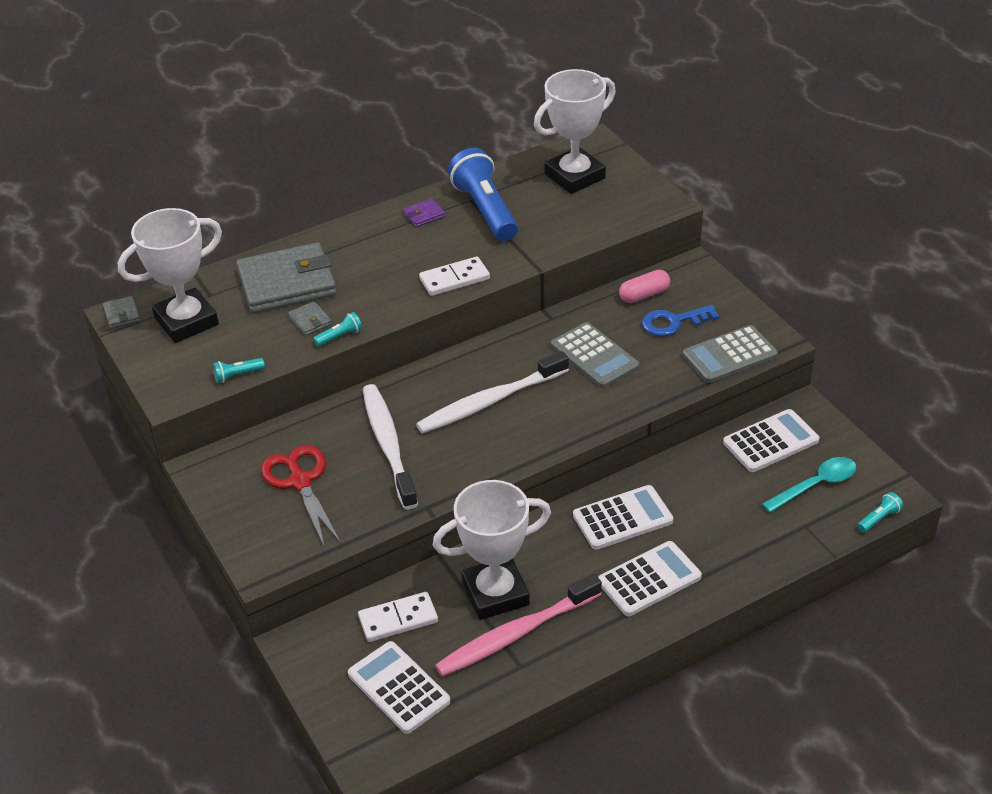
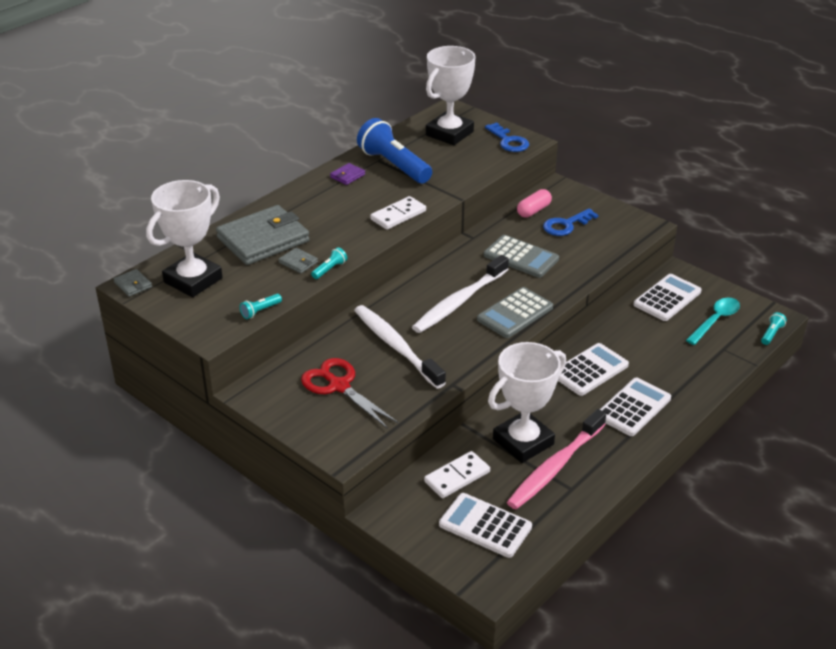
camera: 20 degrees left, 5 degrees down
(641, 199) = (508, 141): none -> blue key
(729, 355) = (620, 240): grey calculator -> grey calculator (515, 313)

